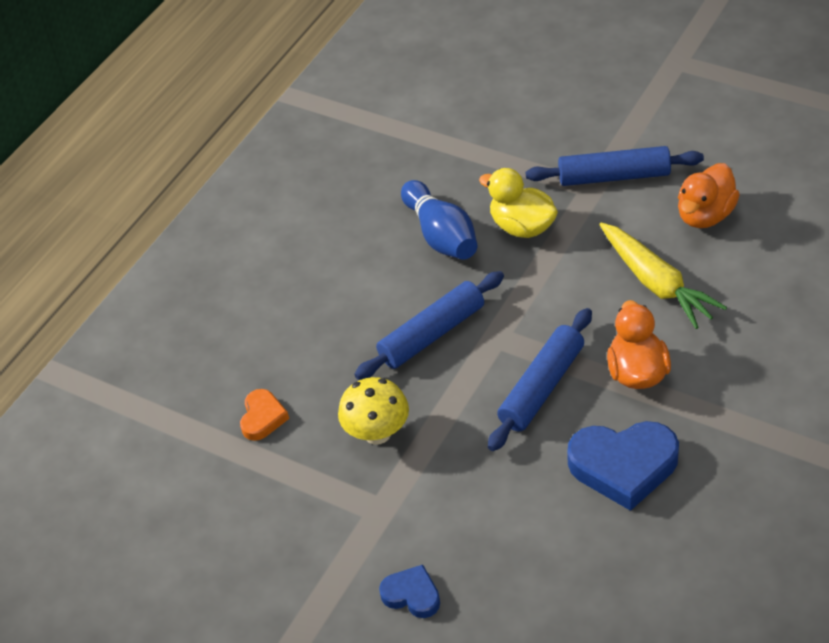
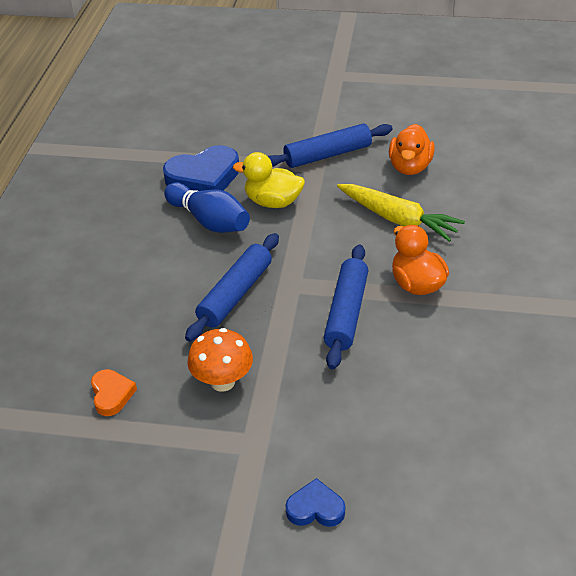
camera: 25 degrees left, 5 degrees down
(377, 433) = (222, 381): yellow mushroom -> orange mushroom
(623, 466) = (443, 356): blue heart -> blue heart (204, 177)

